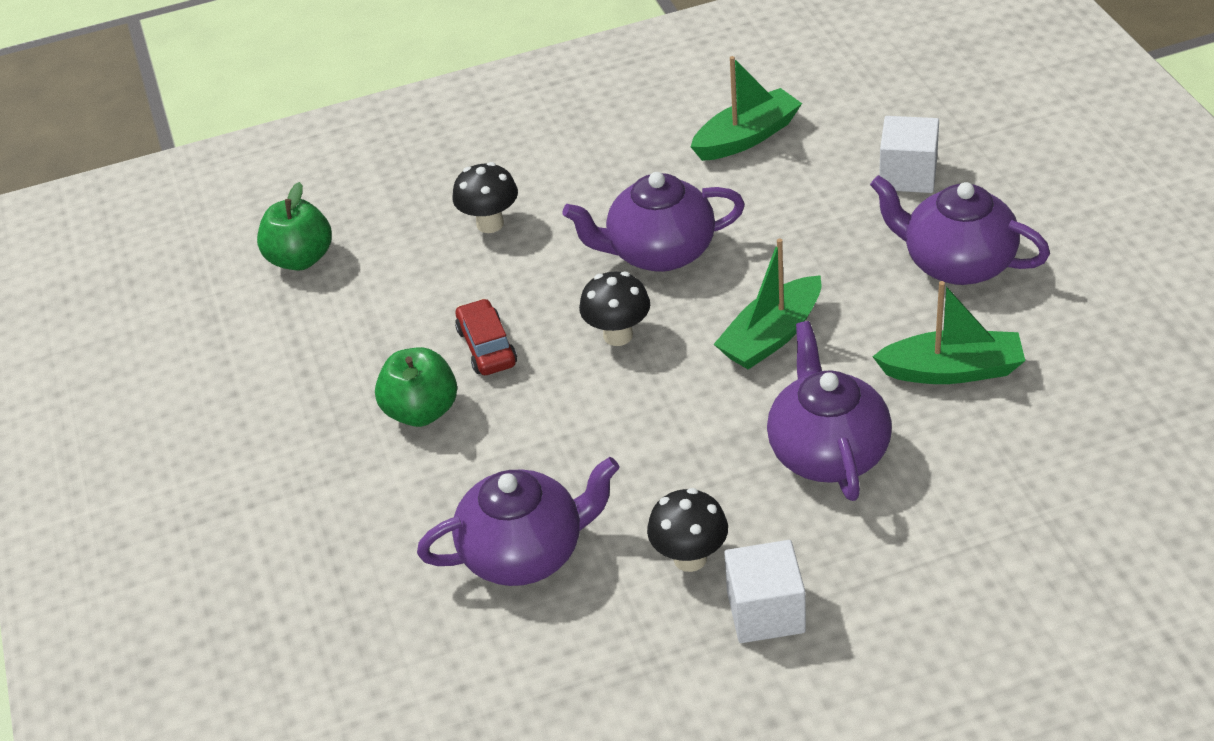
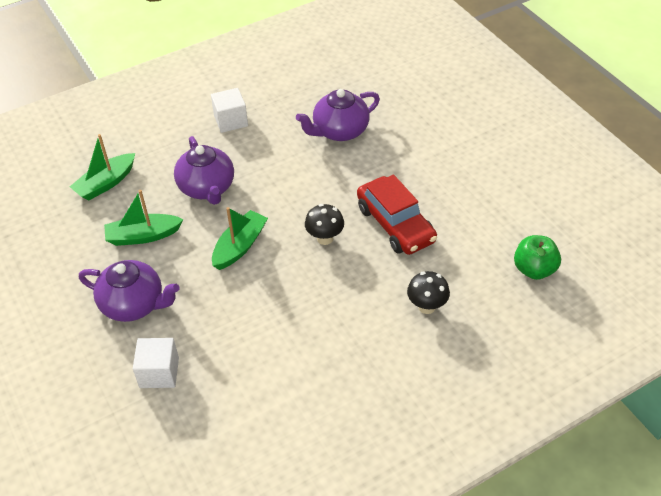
camera: 165 degrees right, 5 degrees up
(421, 411) = (415, 187): green apple -> none
(487, 347) = (395, 224): red car -> red car, size x1.81
(659, 252) = (313, 295): purple teapot -> none
(690, 558) = (266, 137): black mushroom -> none
(746, 137) = (271, 399): green boat -> green boat (106, 183)

